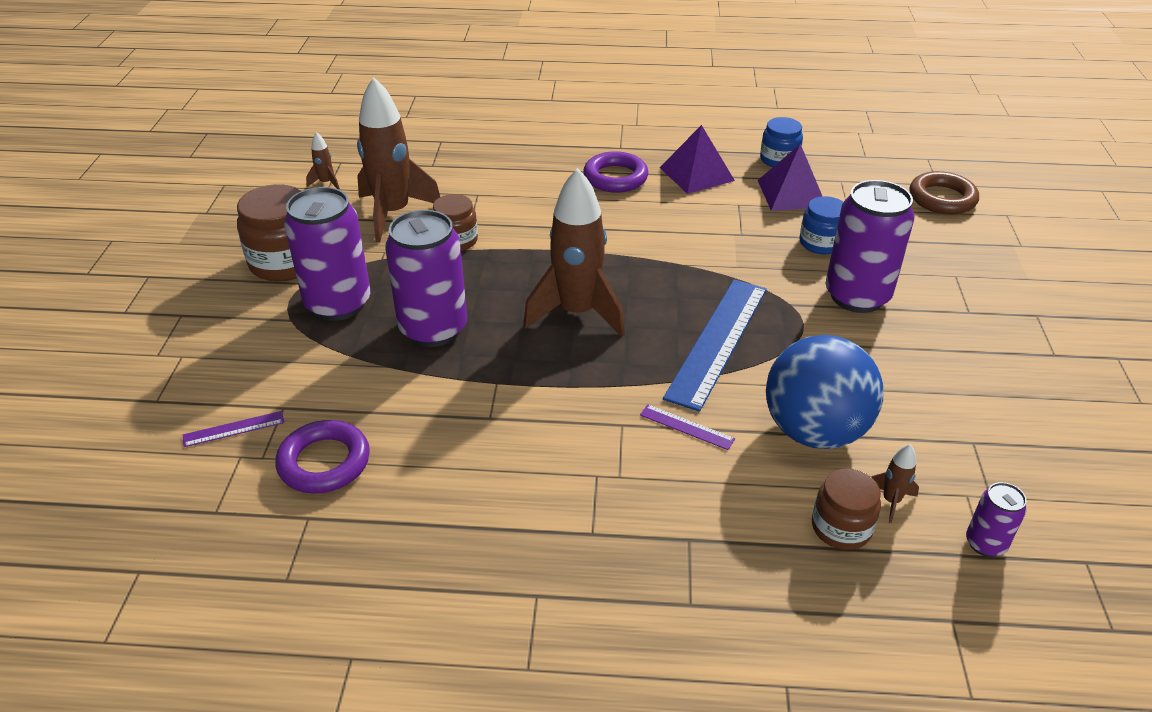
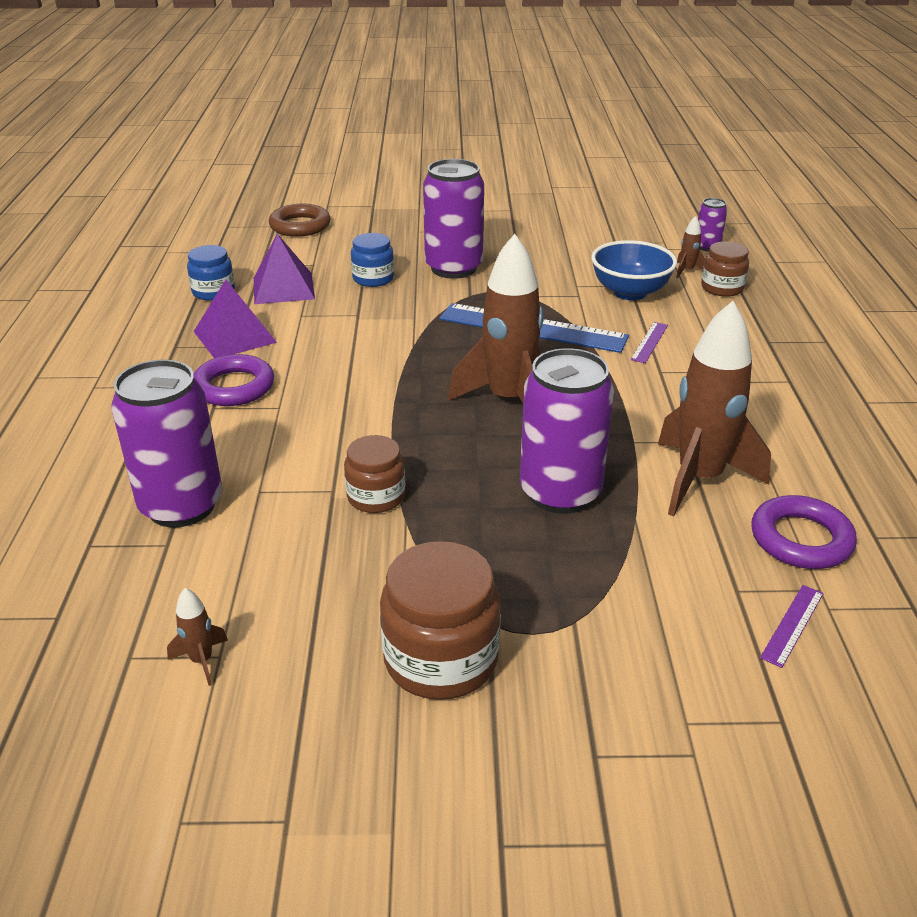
camera: 95 degrees left, 5 degrees down
(233, 429) = (792, 625): purple ruler -> purple ruler turned 60 degrees clockwise
(338, 304) = (530, 581): purple can -> purple can (181, 506)
(393, 214) = (306, 564): brown rocket -> brown rocket (699, 479)
(814, 431) = (630, 292): blue ball -> blue bowl

